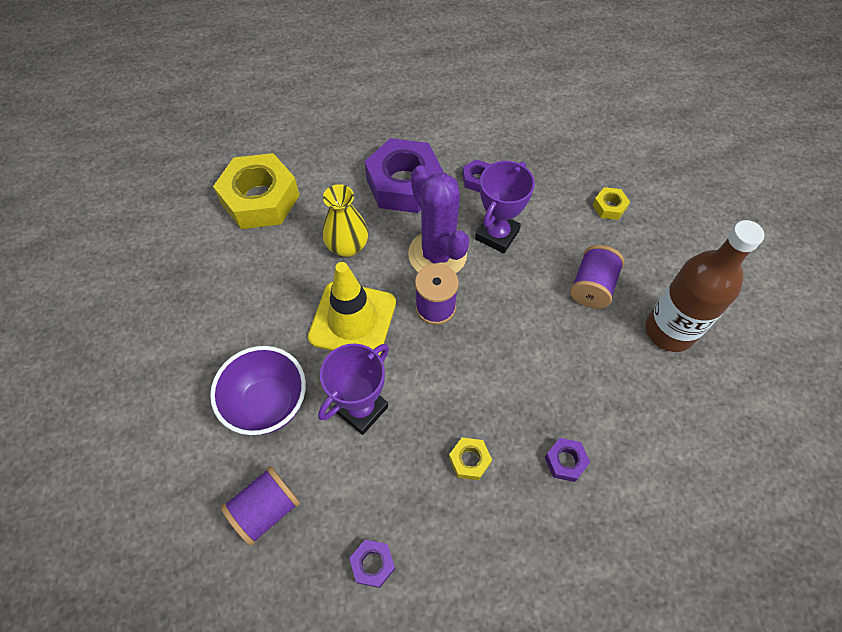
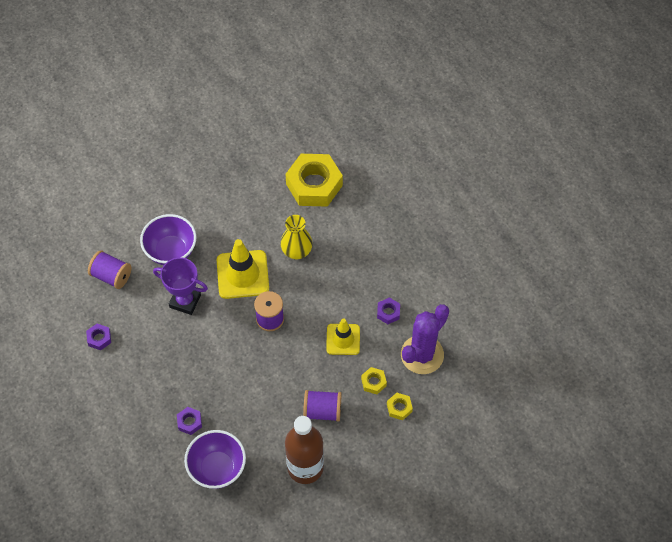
camera: 70 degrees right, 0 degrees up
(404, 184) = (364, 266): purple nut -> none
(437, 254) = (311, 307): purple cactus -> purple cactus (422, 355)
(469, 460) = (173, 369): yellow nut -> yellow nut (373, 382)
(497, 235) = (343, 339): purple trophy -> yellow traffic cone
(649, 443) = (217, 468): none -> purple bowl

